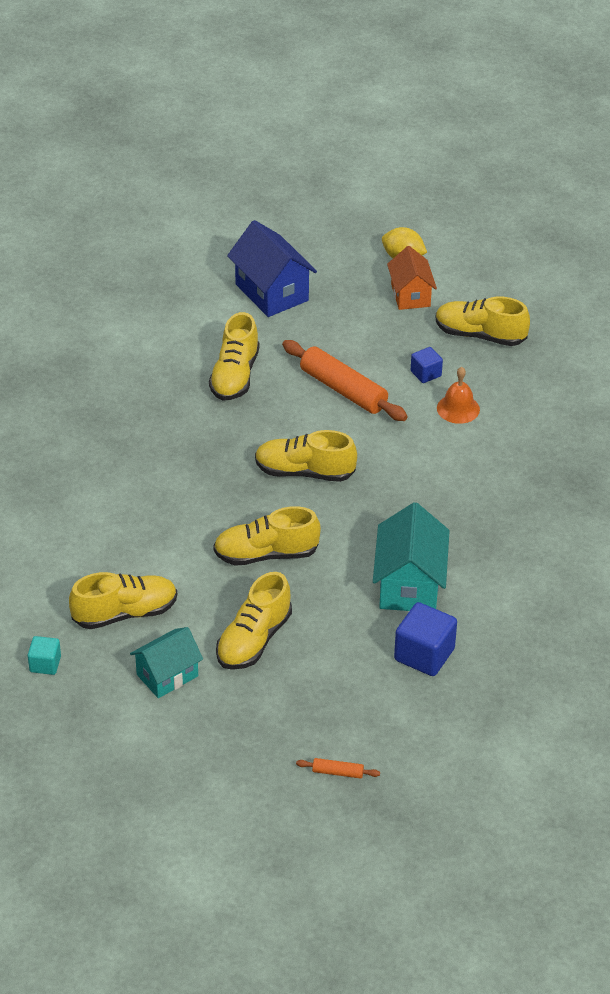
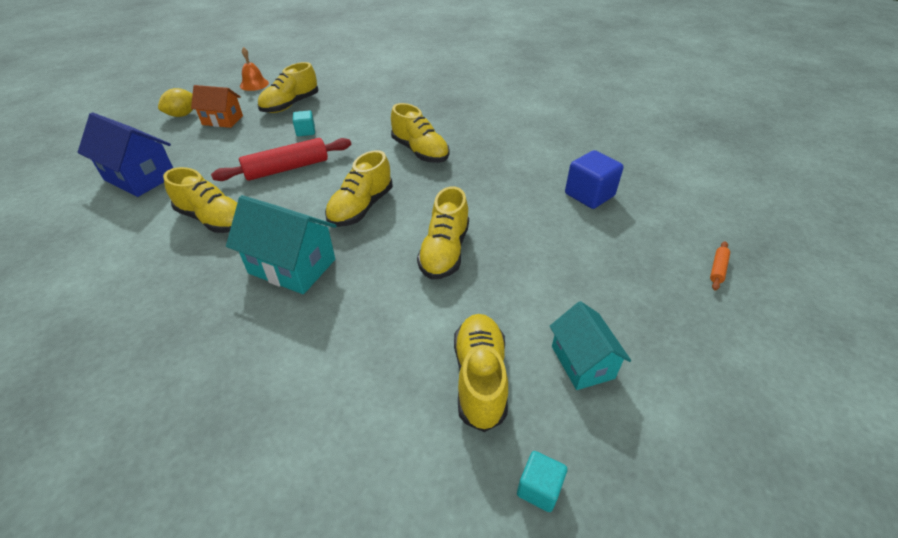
camera: 70 degrees left, 0 degrees up
(254, 640) = (549, 284): yellow shoe -> yellow shoe (420, 151)
(271, 292) = (140, 177): blue house -> blue house turned 45 degrees clockwise
(343, 390) = (287, 168): orange rolling pin -> red rolling pin
(409, 585) = (514, 185): turquoise house -> turquoise house (292, 266)
(426, 374) = (305, 131): blue cube -> turquoise cube
(458, 408) = (351, 127): orange bell -> orange bell (254, 84)

